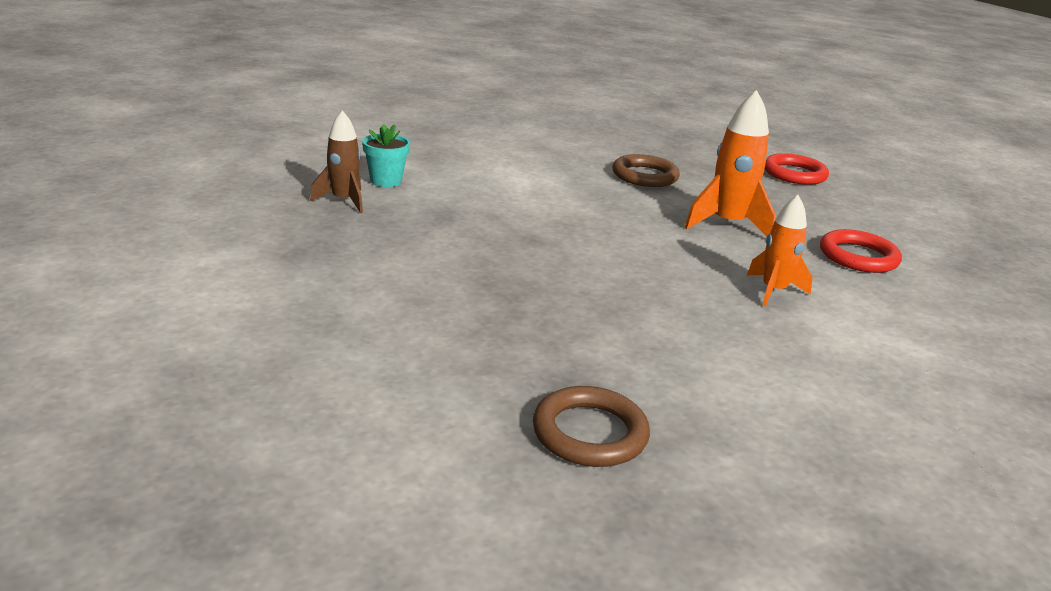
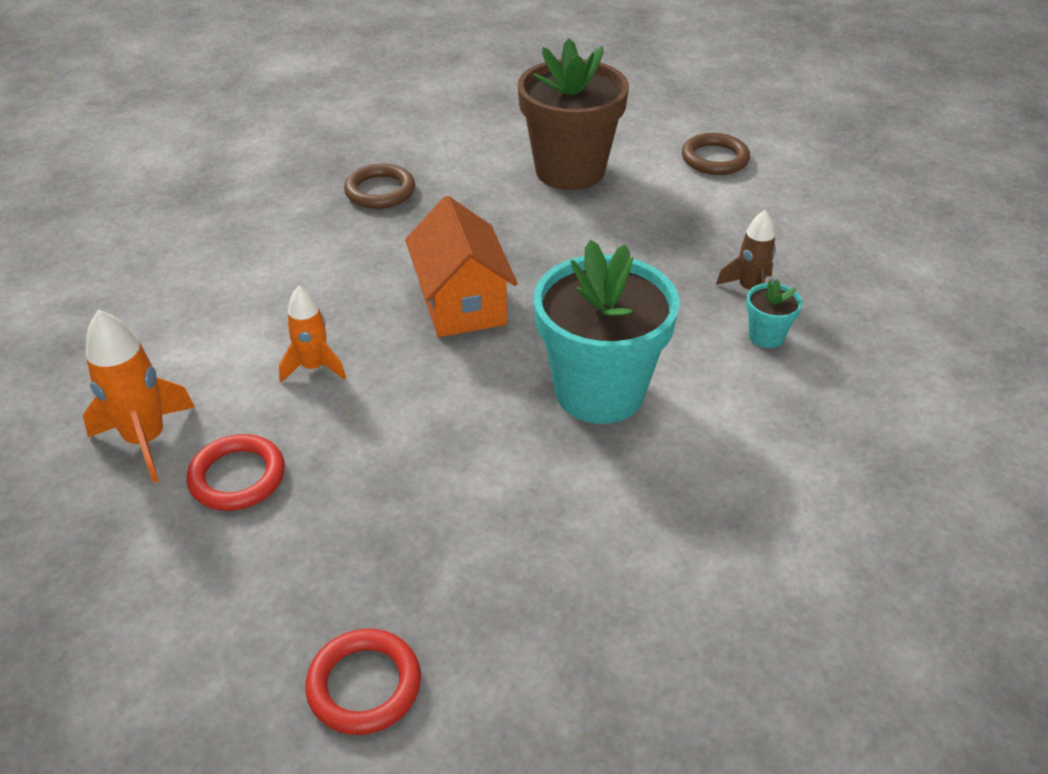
camera: 150 degrees right, 15 degrees up
(312, 348) = (570, 170): none -> brown flower pot
(549, 202) = (599, 392): none -> turquoise flower pot
(599, 281) = (462, 303): none -> orange house
(645, 176) = (556, 522): brown ring -> brown ring (714, 159)
(727, 224) = (400, 460): orange rocket -> orange rocket (146, 440)

